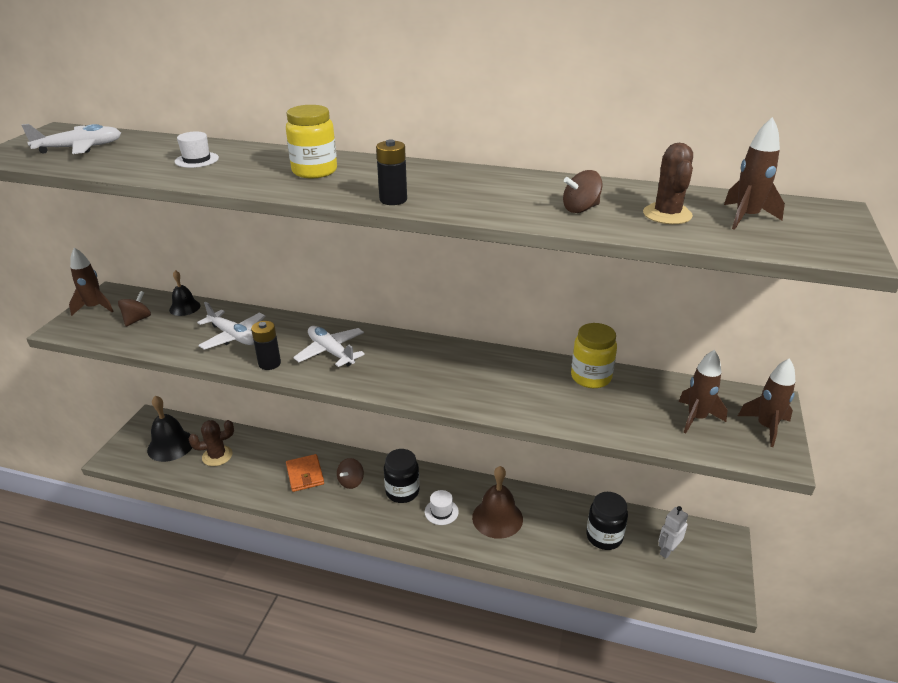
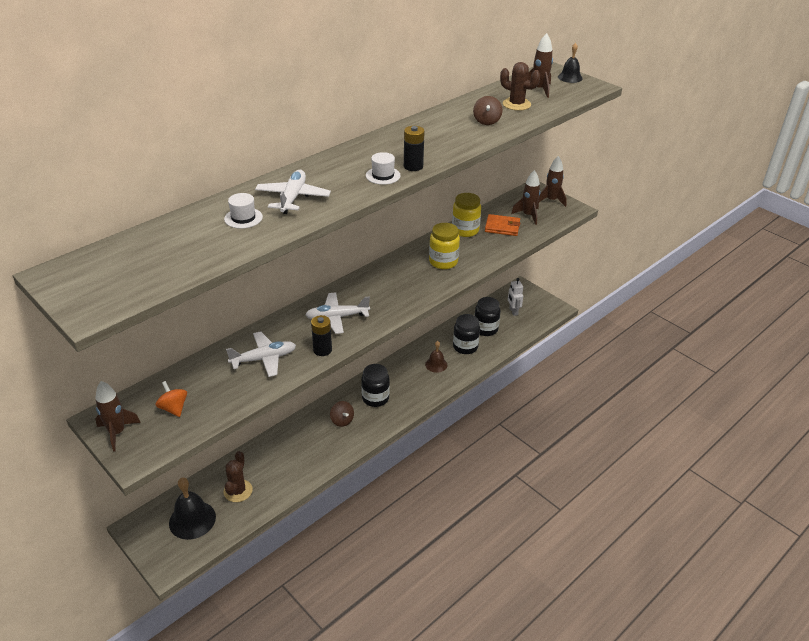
camera: 60 degrees left, 5 degrees up
(80, 148) = (132, 267): white plane -> white plane (293, 198)
(137, 319) = (174, 408): brown spinning top -> orange spinning top
(185, 307) = (185, 376): black bell -> black bell (570, 77)
(305, 475) = (311, 443): orange wallet -> orange wallet (502, 227)
(314, 171) = (330, 179): yellow jar -> yellow jar (443, 262)
(441, 512) = (409, 387): white hat -> white hat (383, 175)
(497, 518) = (436, 364): brown bell -> brown bell, size x0.59
(552, 531) = (465, 347): none -> black jar

